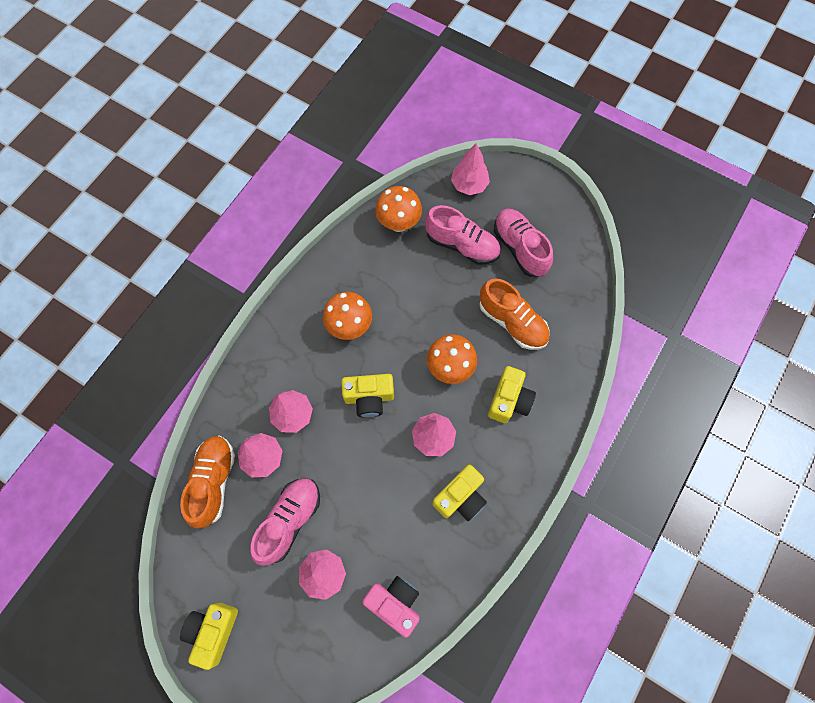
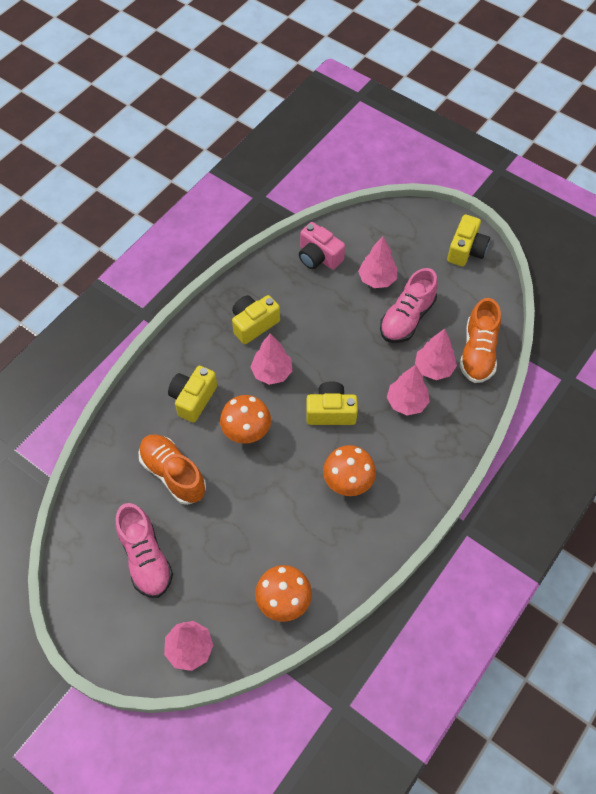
camera: 175 degrees left, 10 degrees down
(462, 245) = (212, 567): pink shoe -> none

